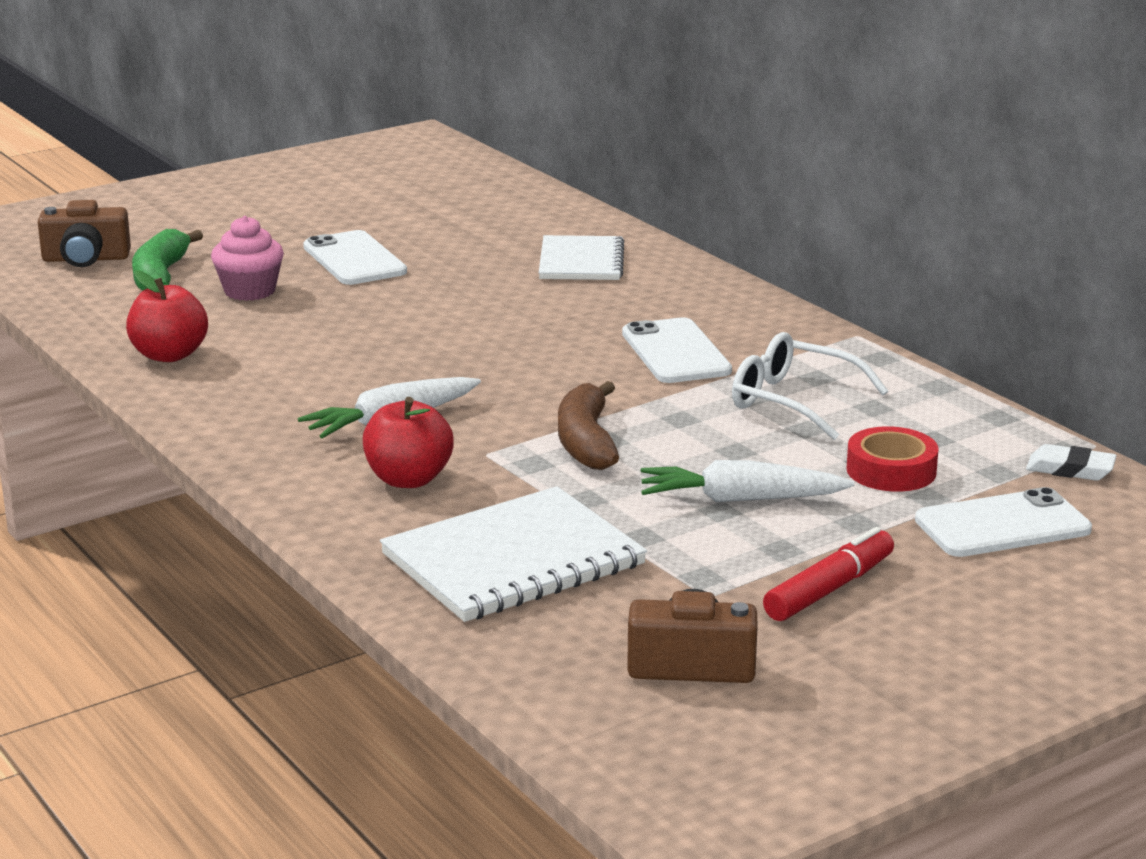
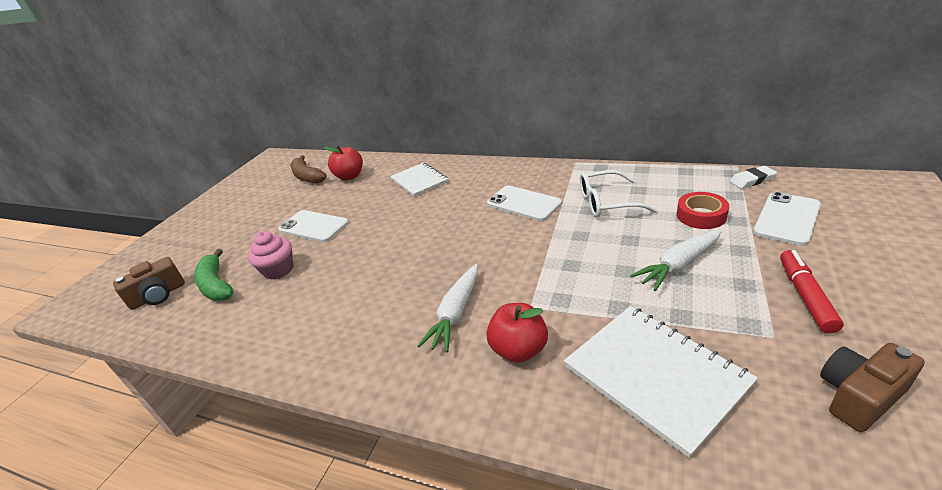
camera: 30 degrees left, 10 degrees up
(169, 355) = (276, 337): red apple -> red apple (350, 176)
(513, 560) = (655, 376): white notebook -> white notebook turned 60 degrees counterclockwise
(586, 442) = (564, 271): brown banana -> brown banana (307, 177)

